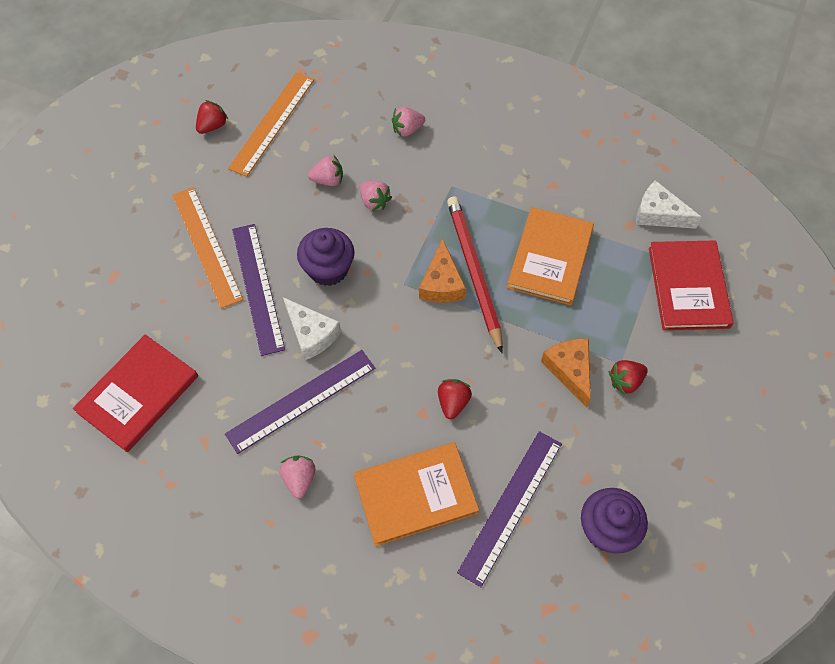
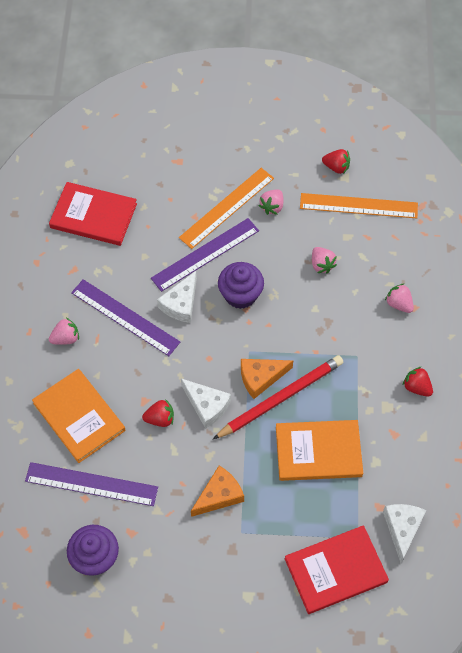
camera: 70 degrees right, 0 degrees up
(374, 202) = (315, 304): pink strawberry -> pink strawberry (272, 207)
(455, 348) = (206, 405): none -> white cheese
(625, 381) = (225, 540): red strawberry -> red strawberry (417, 387)

